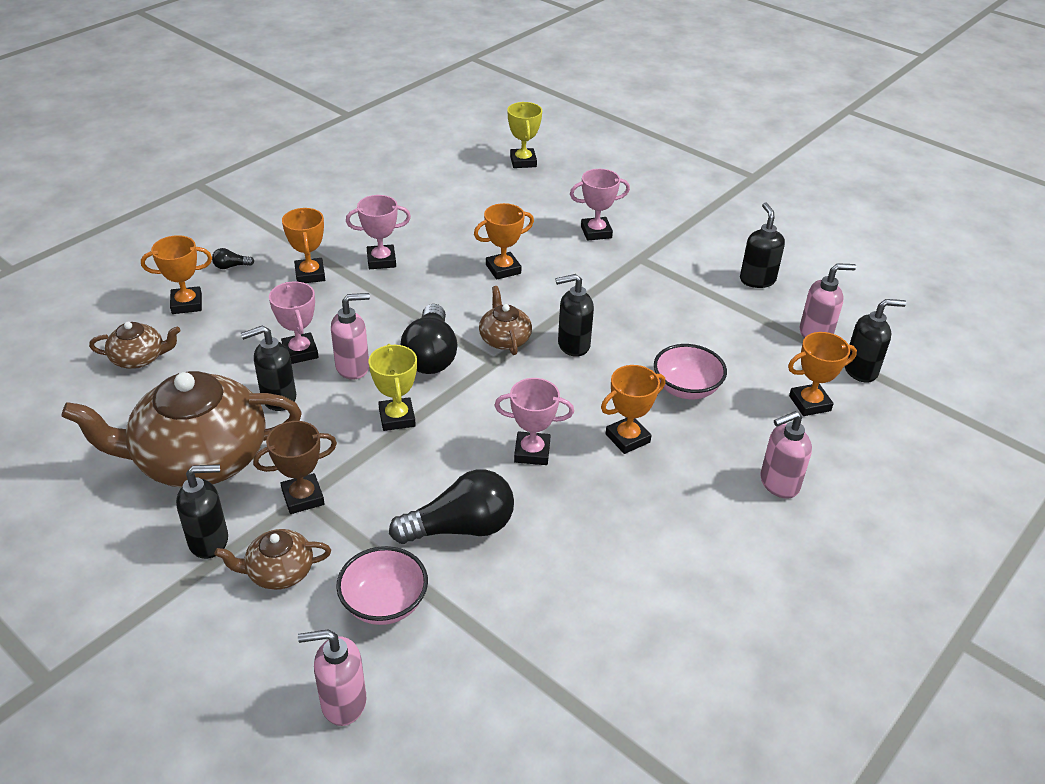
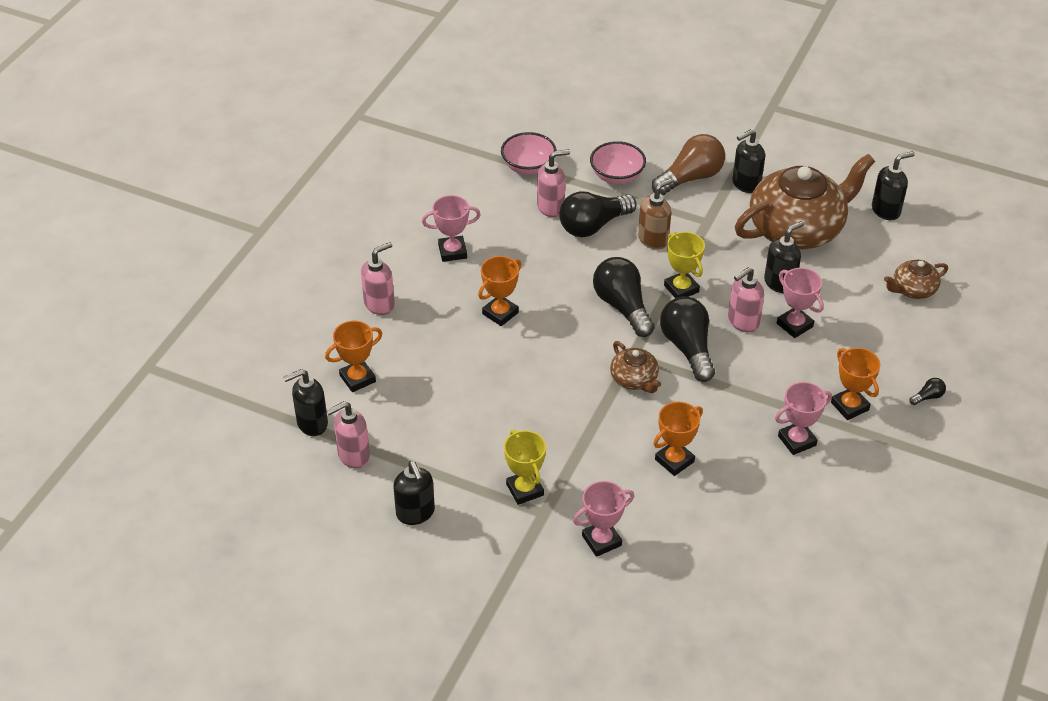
camera: 165 degrees right, 5 degrees up
(187, 304) = (926, 347): orange trophy -> none
(279, 572) = (690, 178): brown teapot -> brown light bulb
(303, 497) = (708, 220): brown trophy -> none
(343, 702) = (611, 130): pink soap dispenser -> pink soap dispenser (551, 207)
(391, 488) = (653, 239): none -> brown soap dispenser
(478, 413) = (622, 307): none -> black light bulb
(523, 161) = (736, 647): yellow trophy -> yellow trophy (525, 490)
(532, 452) = (568, 286): pink trophy -> pink trophy (452, 251)
(573, 345) = (572, 388): black soap dispenser -> black soap dispenser (886, 210)
(686, 388) = (463, 368): pink bowl -> pink bowl (528, 167)

